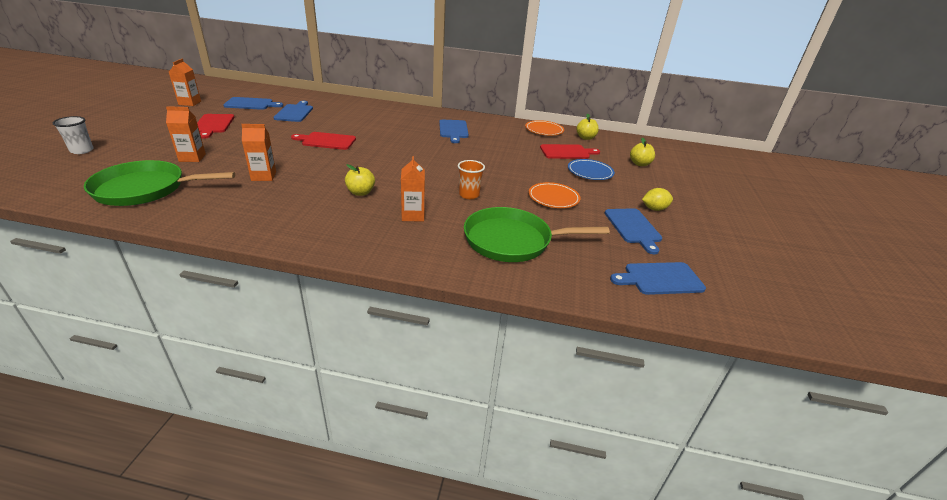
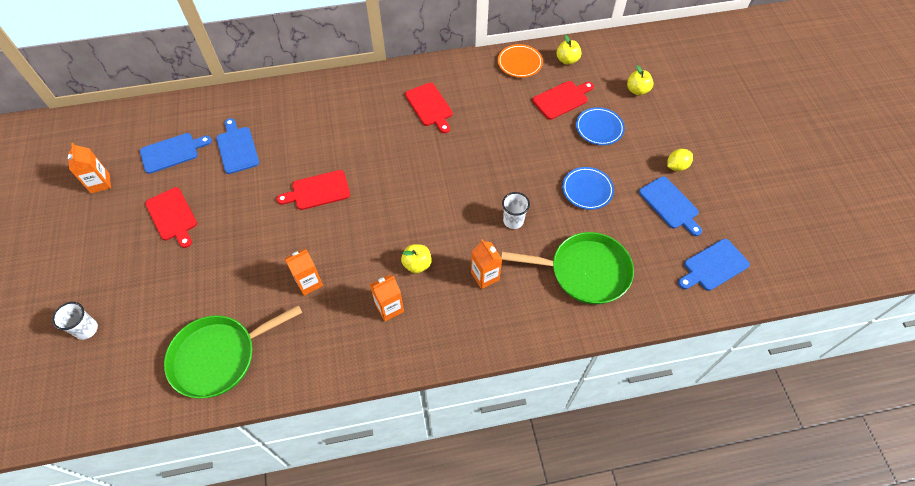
camera: 20 degrees left, 25 degrees up
(192, 158) = (211, 286): orange carton -> orange carton (389, 308)
(453, 130) = (430, 106): blue cutting board -> red cutting board
(469, 195) = (513, 221): orange cup -> white cup
(512, 241) = (584, 271): green pan -> green pan turned 150 degrees counterclockwise
(553, 198) = (587, 190): orange plate -> blue plate

